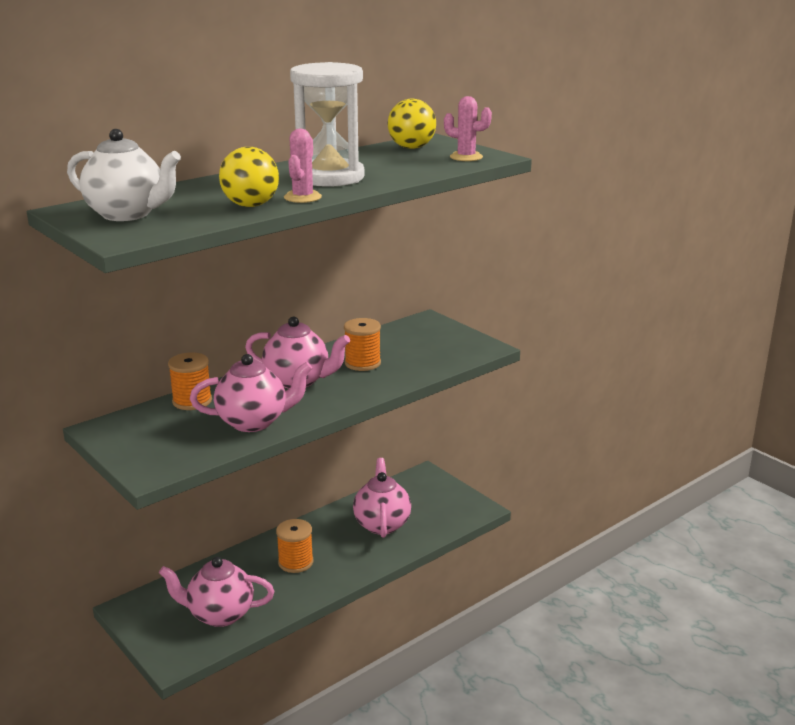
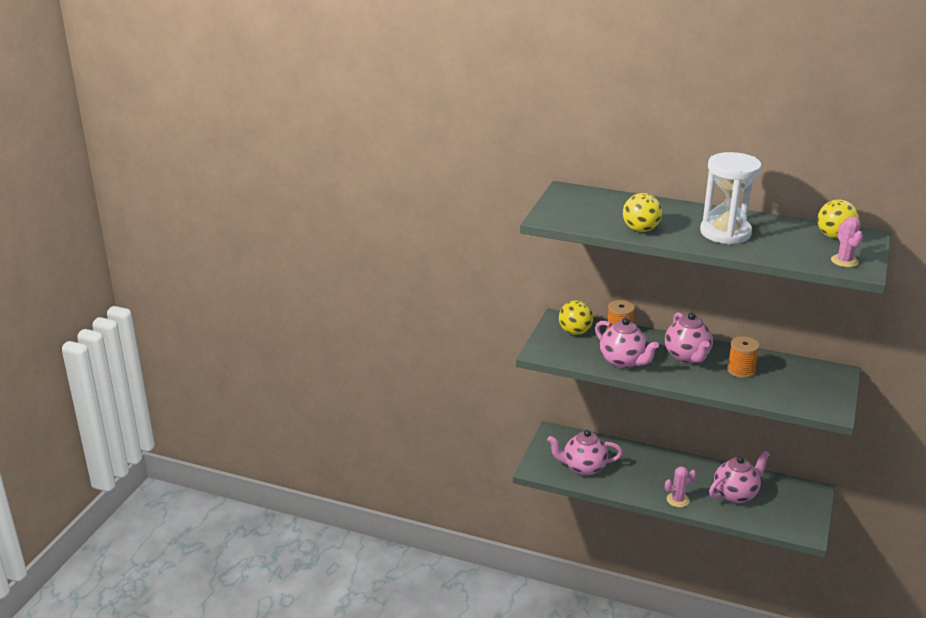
camera: 60 degrees right, 5 degrees up
(128, 214) = (580, 205): white teapot -> none
(146, 429) = (575, 332): none -> yellow ball
(219, 614) = (583, 468): pink teapot -> pink teapot turned 60 degrees counterclockwise
(295, 562) = (657, 475): orange spool -> none
(302, 197) = (676, 238): pink cactus -> pink cactus (677, 500)

